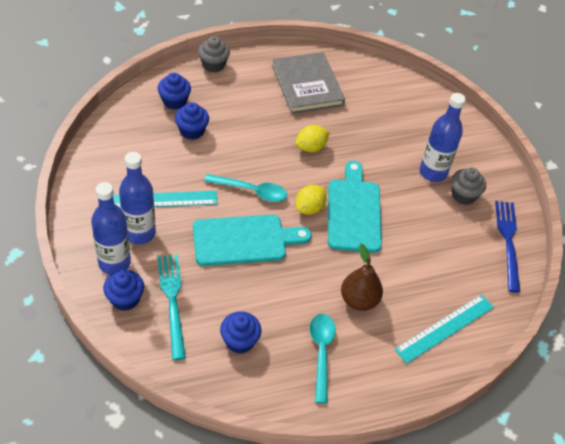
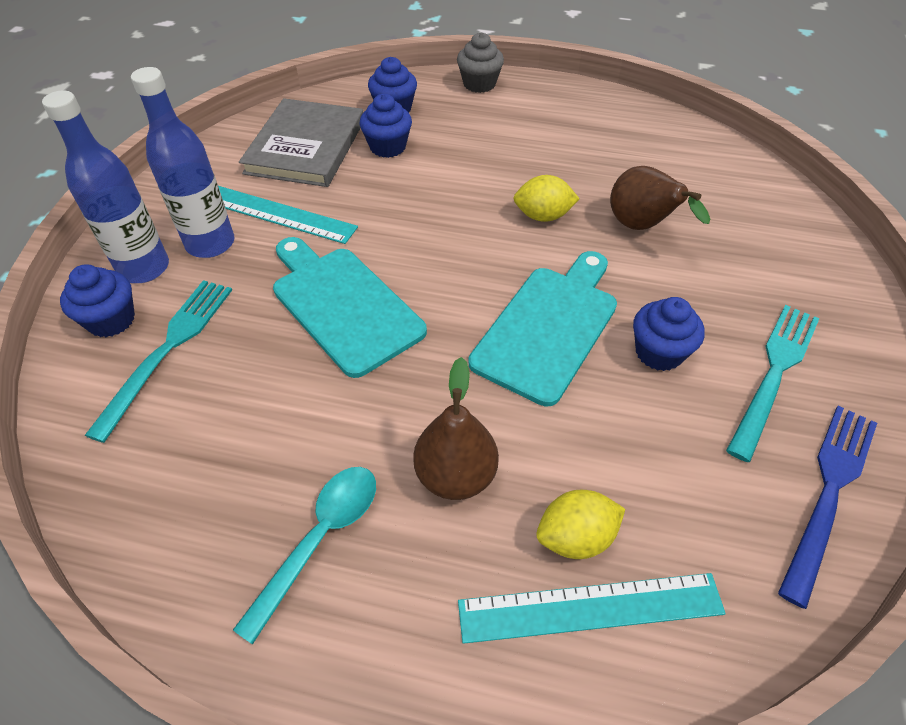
camera: 35 degrees right, 0 degrees up
(240, 341) = (207, 454): blue cupcake -> blue cupcake (659, 352)
(244, 240) = (343, 305): turquoise cutting board -> turquoise cutting board turned 150 degrees counterclockwise
(251, 191) = (408, 244): turquoise spoon -> none
(307, 85) = (595, 139): grey book -> grey book (306, 147)
(309, 208) = (478, 297): yellow lemon -> yellow lemon (575, 537)
(364, 136) = (641, 227): none -> brown pear
(433, 172) = (733, 317): blue bottle -> none
(463, 195) = (774, 373): grey cupcake -> turquoise fork

